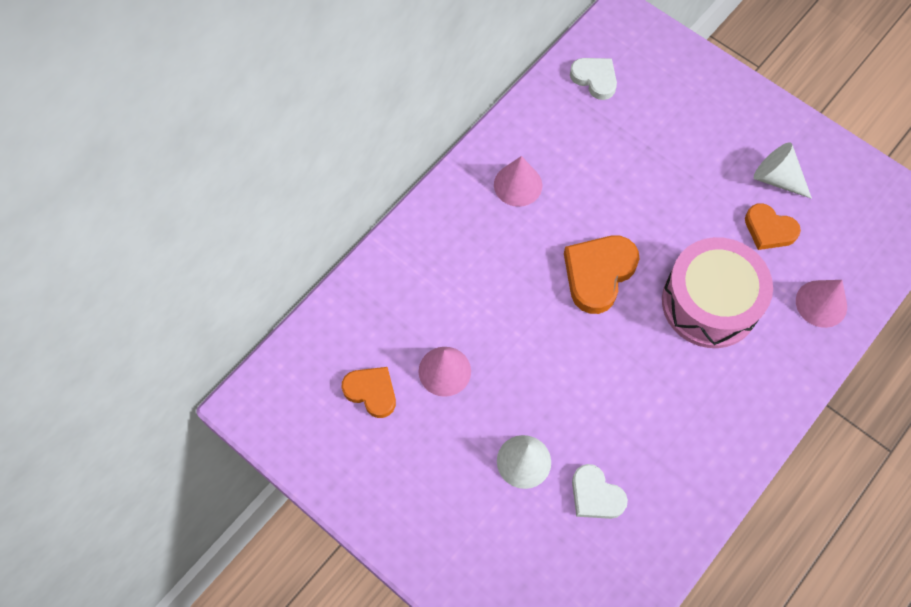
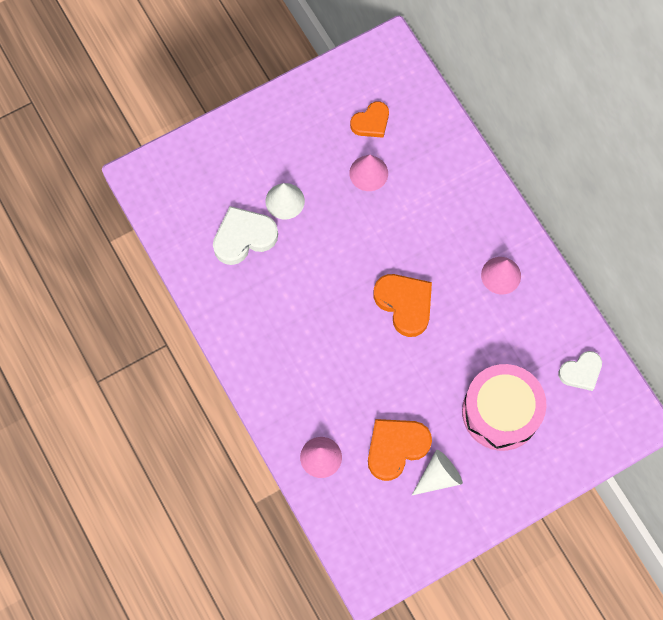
camera: 110 degrees right, 5 degrees up
(595, 495) = (244, 237): white heart -> white heart, size x1.53
(710, 303) = (352, 374): pink drum -> pink drum (501, 412)
(769, 229) = (396, 448): orange heart -> orange heart, size x1.53

